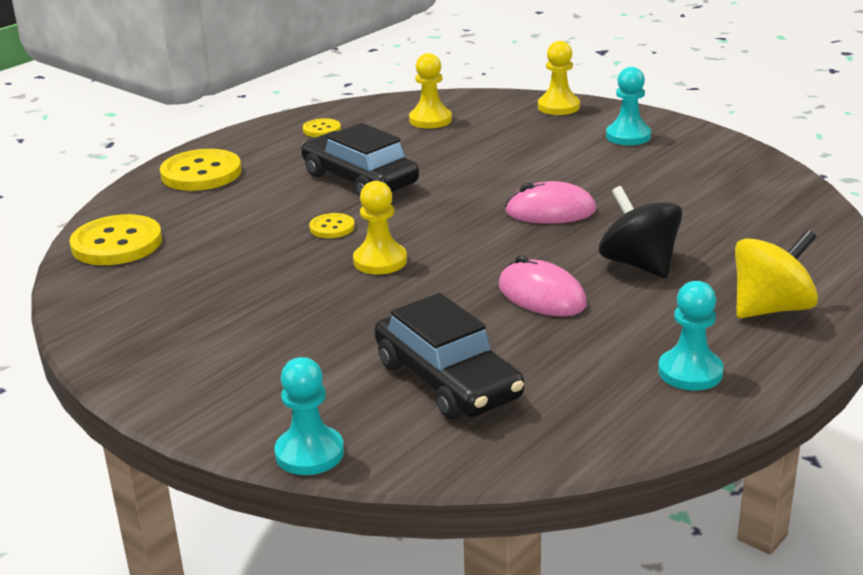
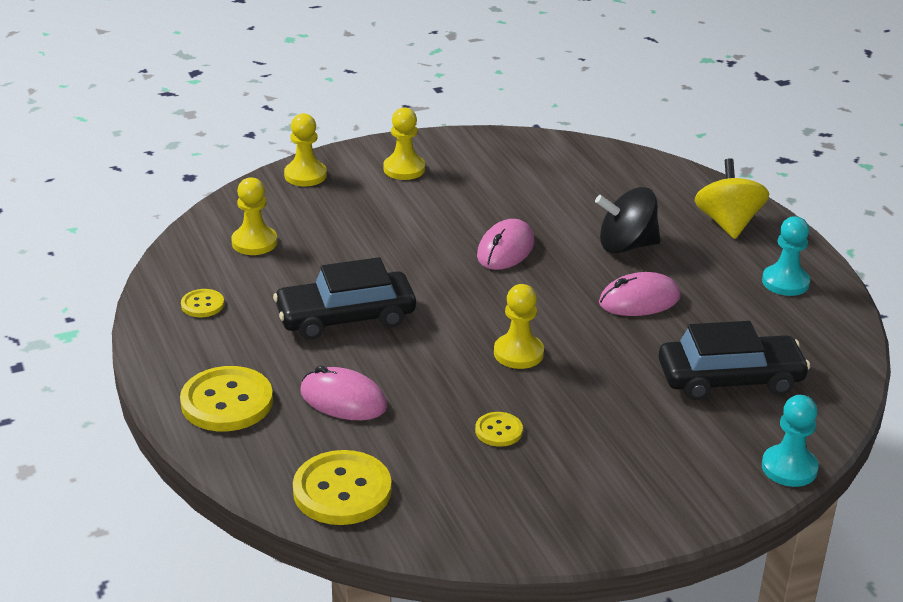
camera: 65 degrees left, 5 degrees up
(240, 211) = (343, 399): none -> pink mouse
(332, 227) = (431, 359): yellow button -> yellow button (498, 431)
(628, 136) = (404, 169): turquoise pawn -> yellow pawn

